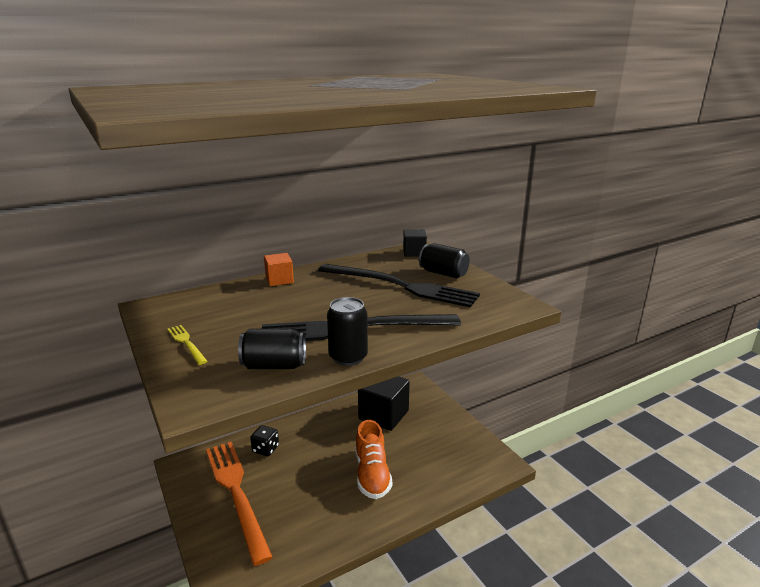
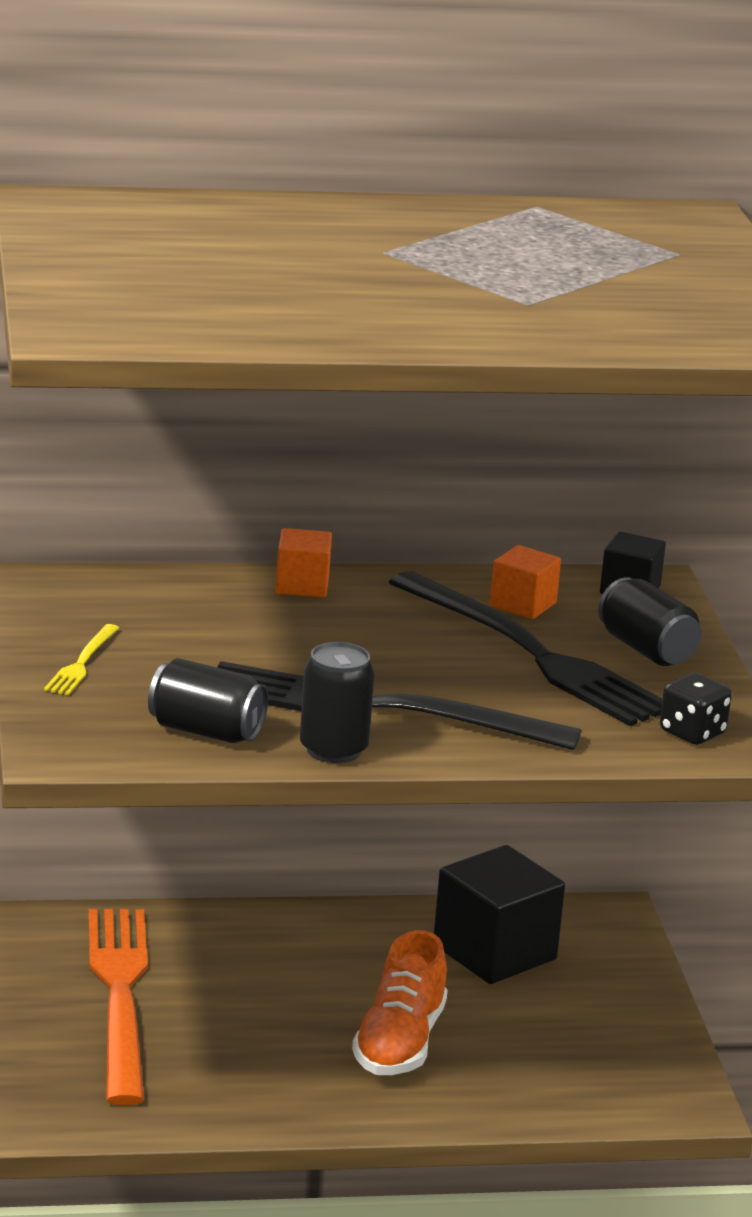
camera: 20 degrees right, 0 degrees up
(187, 343) = (82, 662): yellow fork -> yellow fork turned 150 degrees counterclockwise
(265, 449) = (208, 943): black dice -> black dice (692, 733)
(378, 267) = (523, 604): none -> orange cube

